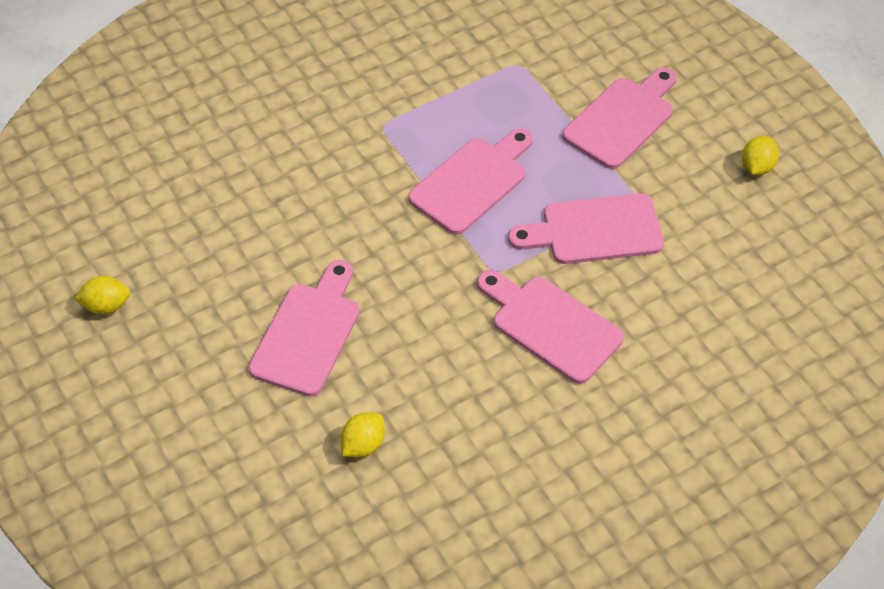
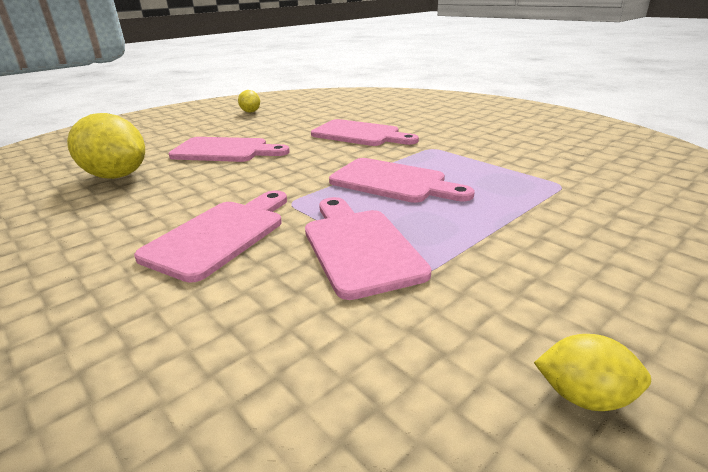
camera: 80 degrees right, 25 degrees down
(363, 444) = (116, 176): yellow lemon -> yellow lemon, size x1.98
(622, 119) = (550, 247): pink cutting board -> pink cutting board (359, 134)

